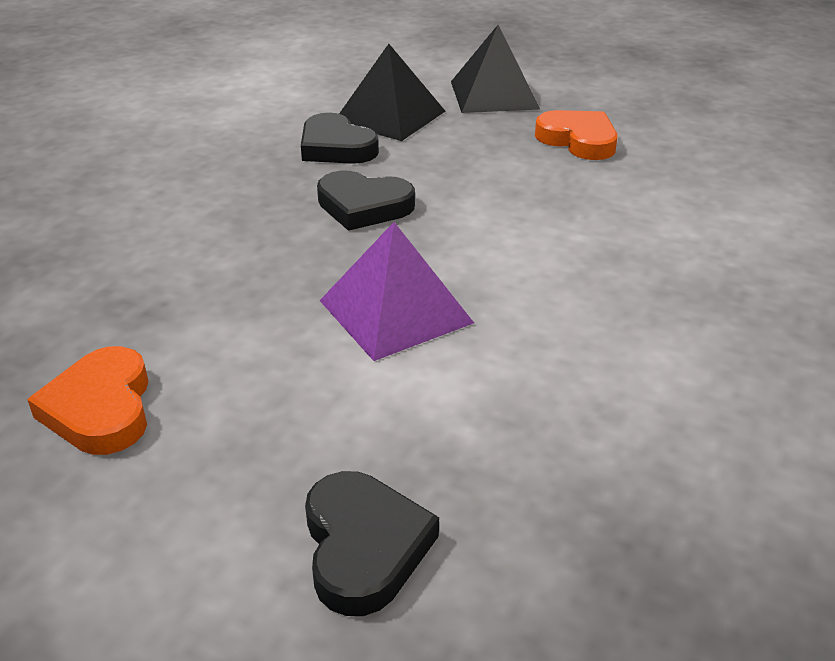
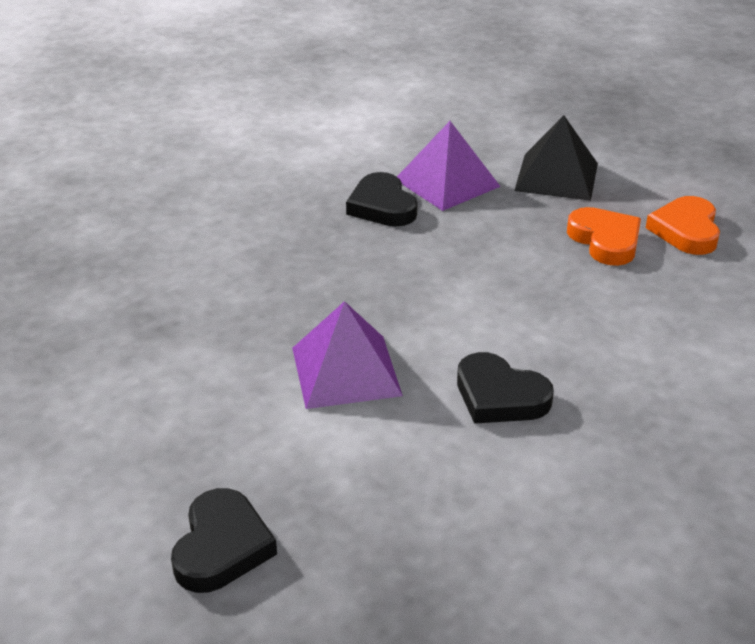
camera: 20 degrees right, 0 degrees up
(101, 408) = (95, 397): orange heart -> orange heart (686, 230)
(364, 206) = (373, 269): black heart -> black heart (499, 396)
(390, 116) = (447, 183): black pyramid -> purple pyramid

